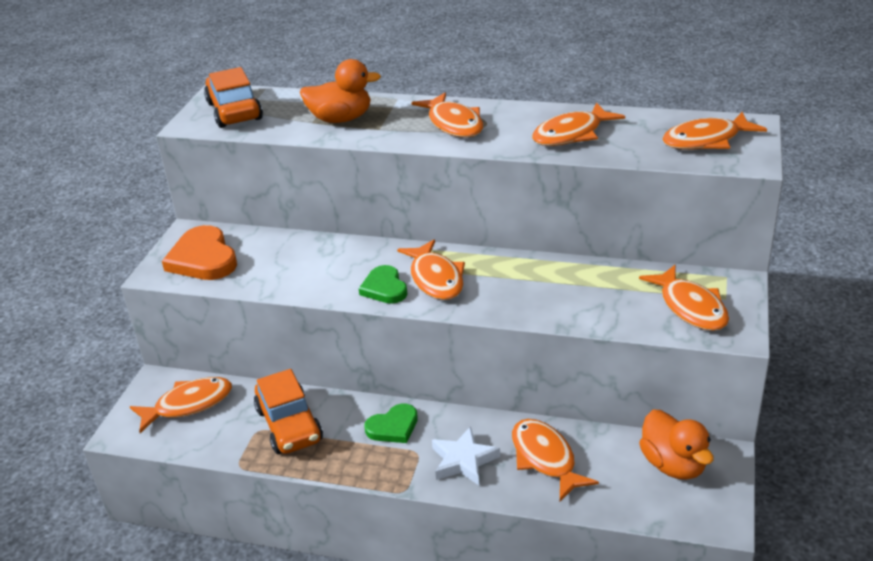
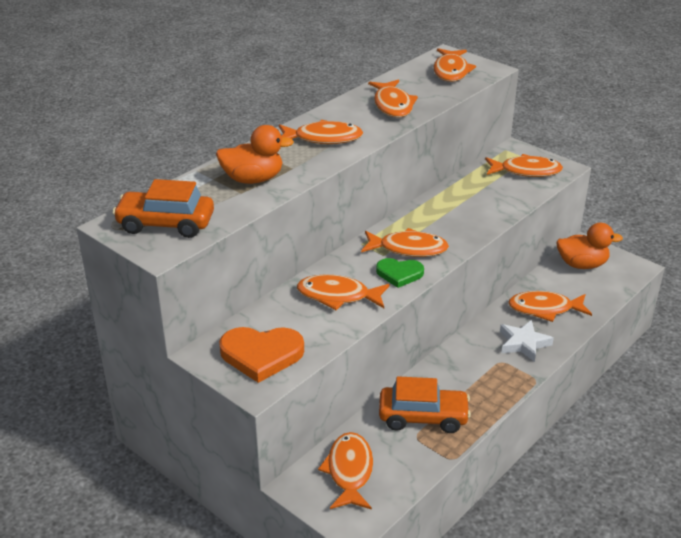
camera: 65 degrees left, 0 degrees up
(318, 266) = (338, 296): none -> orange fish
(341, 119) = (253, 179): orange duck -> orange duck turned 60 degrees clockwise
(393, 427) = (465, 364): green heart -> none

